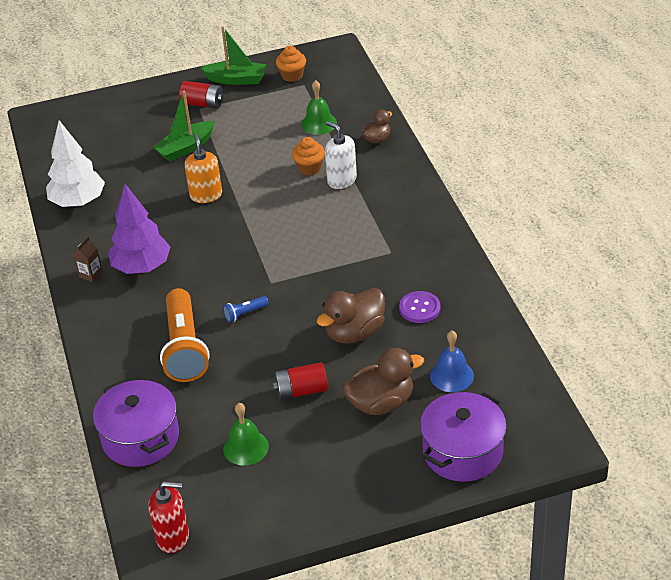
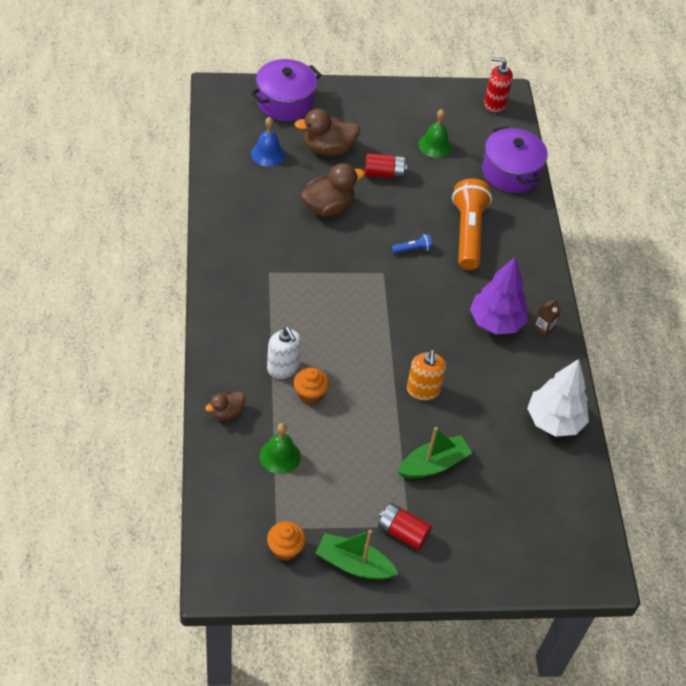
camera: 175 degrees left, 10 degrees up
(419, 308) = (267, 213): purple button -> none

